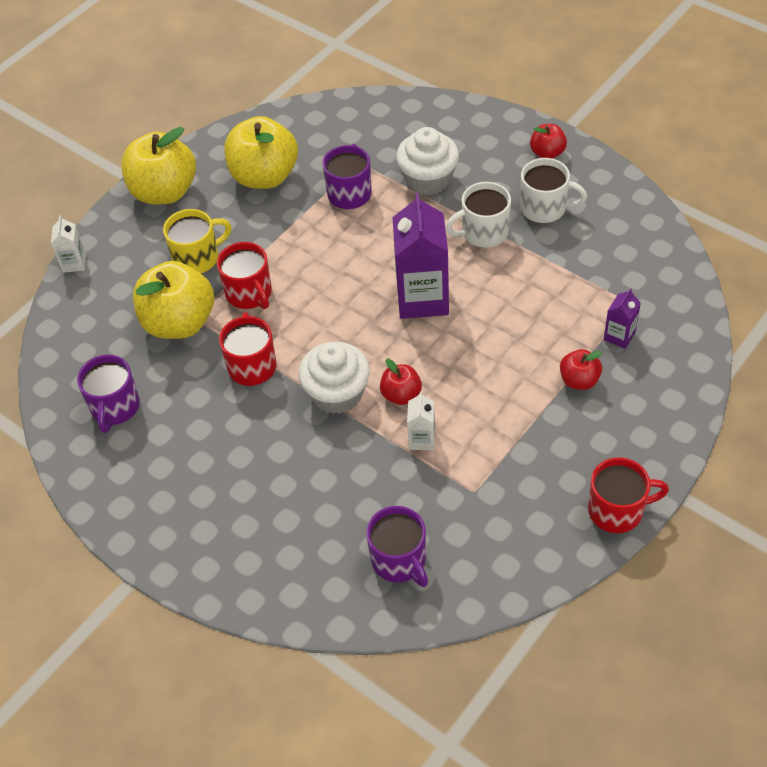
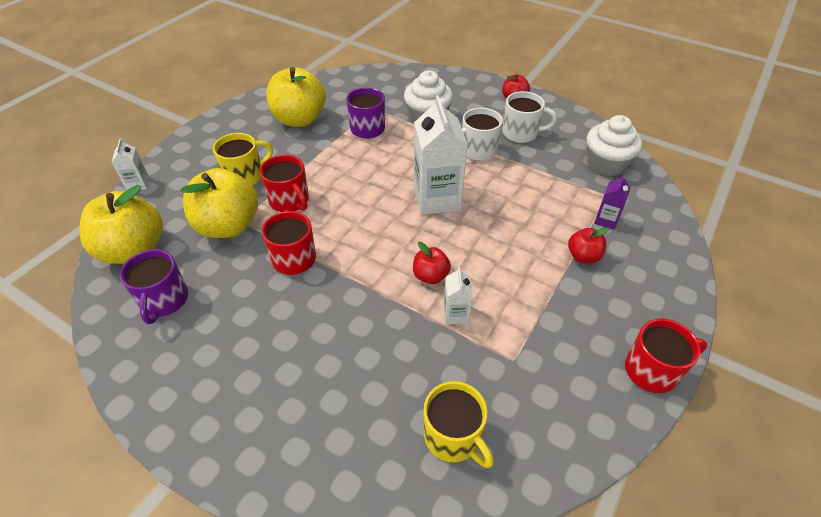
camera: 10 degrees left, 5 degrees down
(164, 192) = (218, 131): yellow apple -> yellow apple (133, 250)
(337, 393) = (372, 278): white cupcake -> white cupcake (606, 164)
(399, 560) = (453, 437): purple mug -> yellow mug
(422, 298) = (437, 199): purple carton -> white carton

